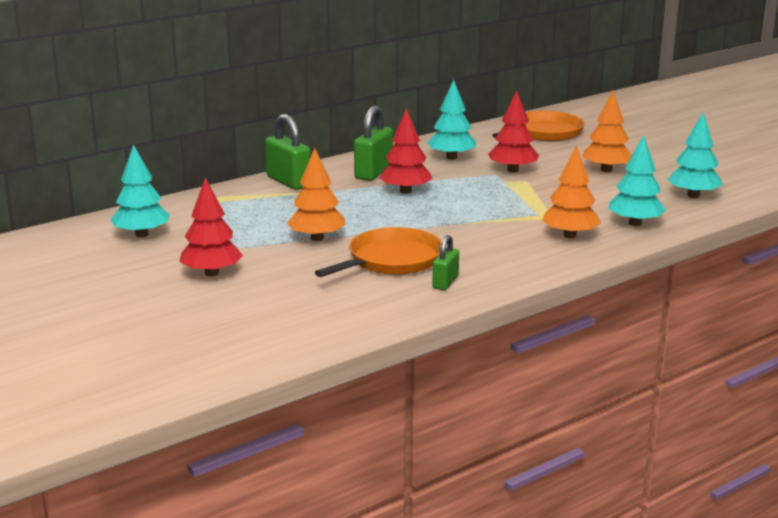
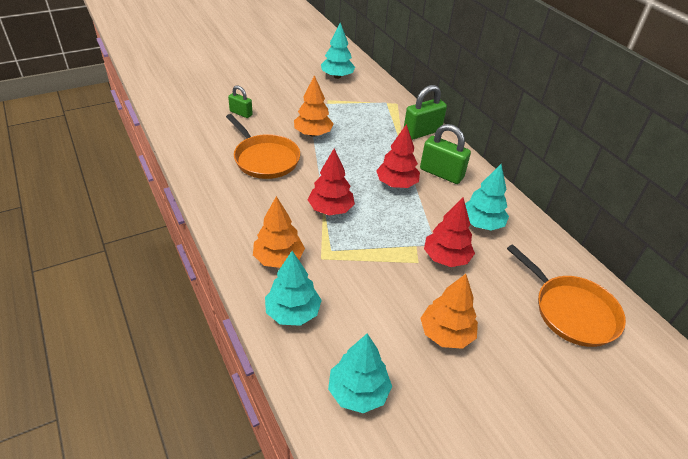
camera: 95 degrees right, 20 degrees up
(211, 273) = (273, 94): red tree -> red tree (330, 209)
(445, 282) = (219, 176): green padlock -> green padlock (241, 113)

